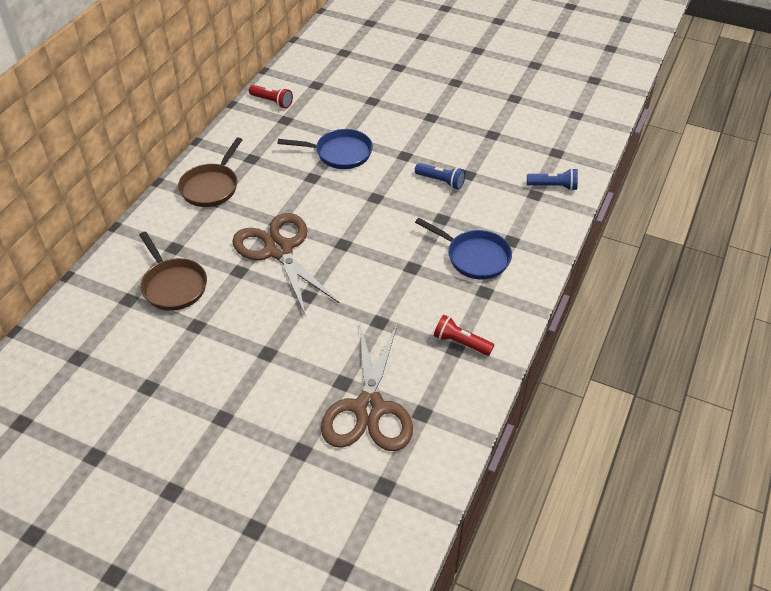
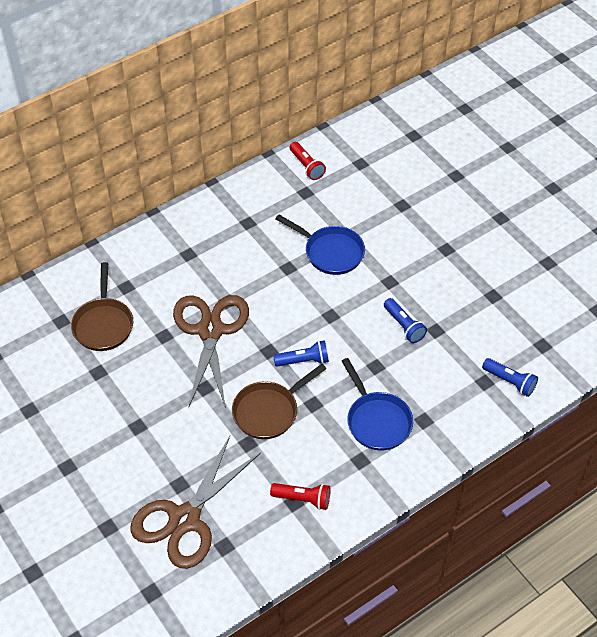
camera: 30 degrees right, 5 degrees up
(211, 187) = (194, 238): brown pan -> brown pan (269, 411)
(378, 239) = (303, 360): none -> blue flashlight
(461, 343) = (303, 499): red flashlight -> red flashlight turned 135 degrees clockwise

